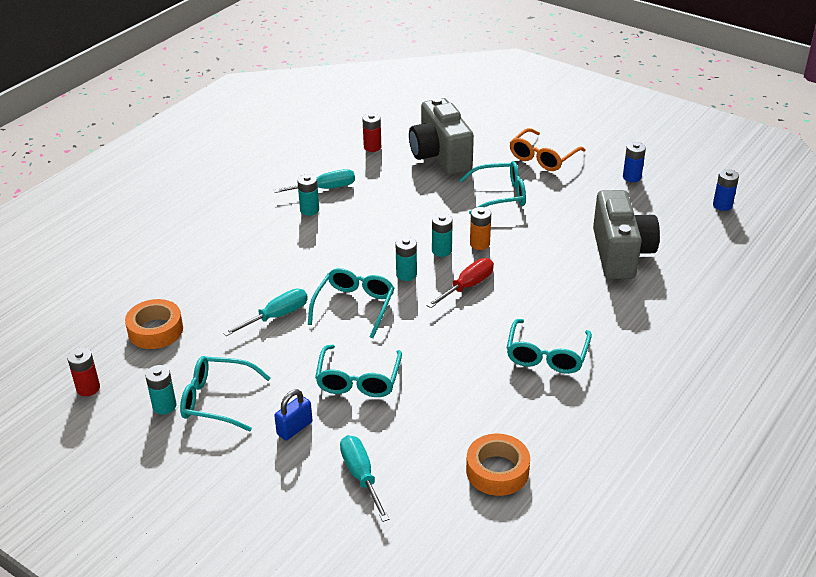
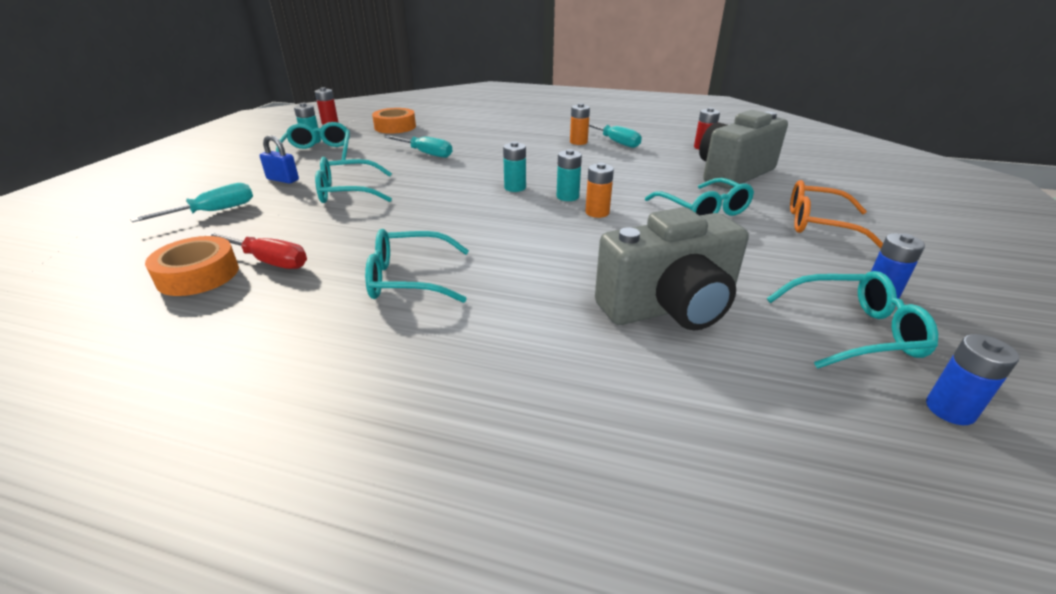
camera: 70 degrees right, 5 degrees down
(309, 210) = (578, 142): turquoise battery -> orange battery
(354, 306) = (453, 175): turquoise glasses -> turquoise glasses (854, 331)
(467, 286) = (515, 217): red screwdriver -> red screwdriver (268, 261)

